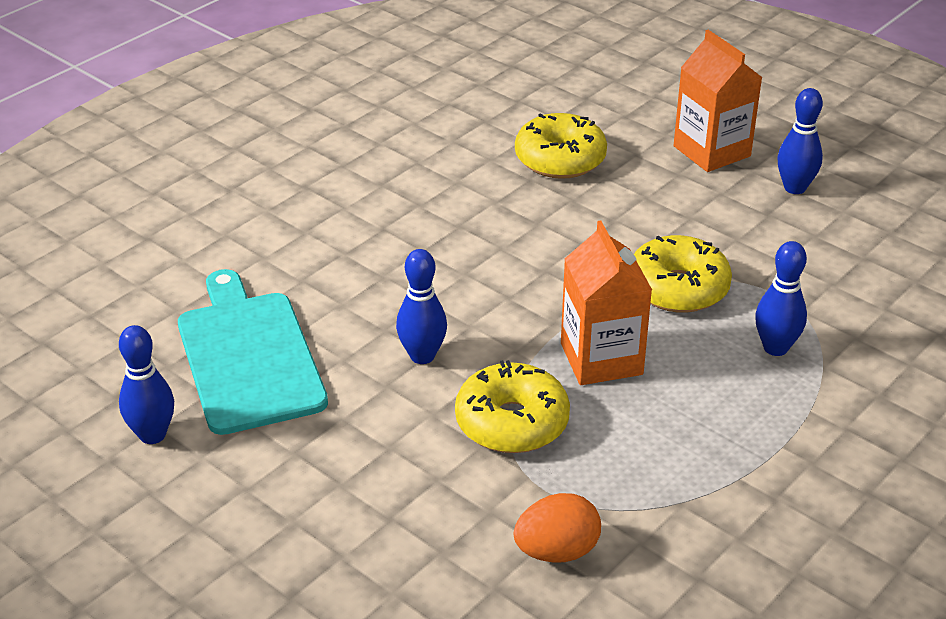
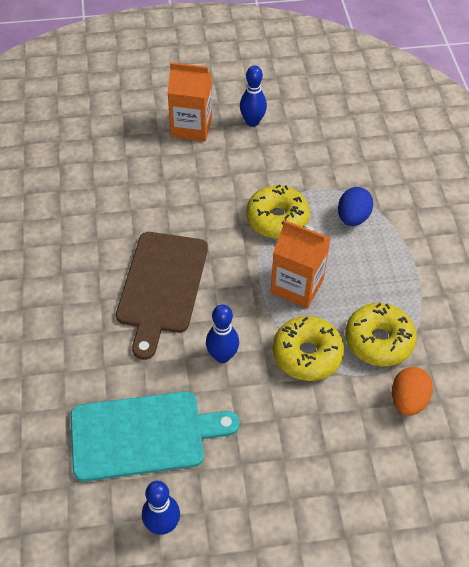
camera: 50 degrees left, 15 degrees up
(248, 357) = (143, 435): turquoise cutting board -> turquoise cutting board turned 150 degrees clockwise
(457, 258) = (162, 286): none -> brown cutting board
(560, 159) = (129, 186): yellow donut -> yellow donut (378, 341)
(775, 348) = (353, 218): blue bowling pin -> blue egg

